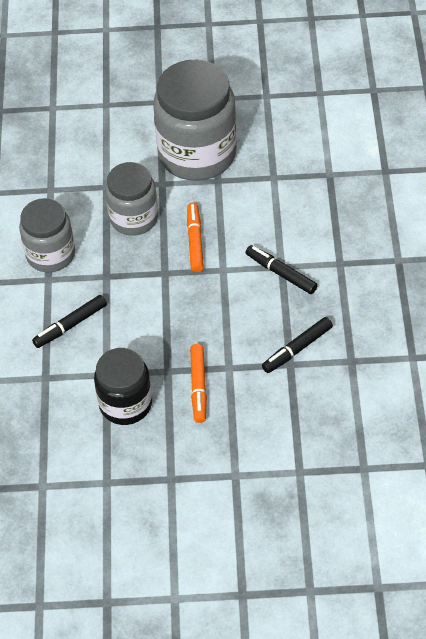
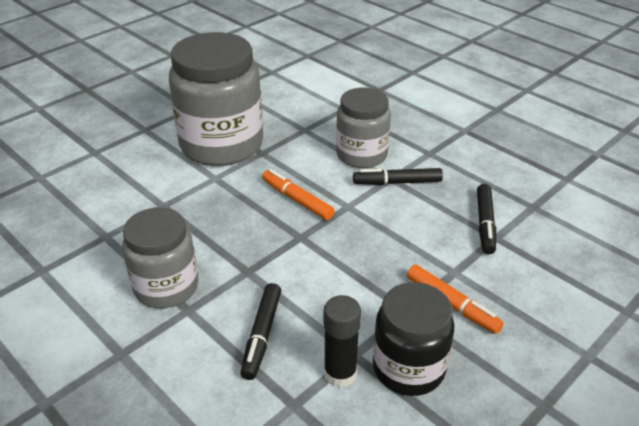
camera: 45 degrees left, 15 degrees down
(86, 379) = (340, 373): none -> black glue stick
(134, 218) = (219, 213): grey jar -> grey jar (361, 155)

